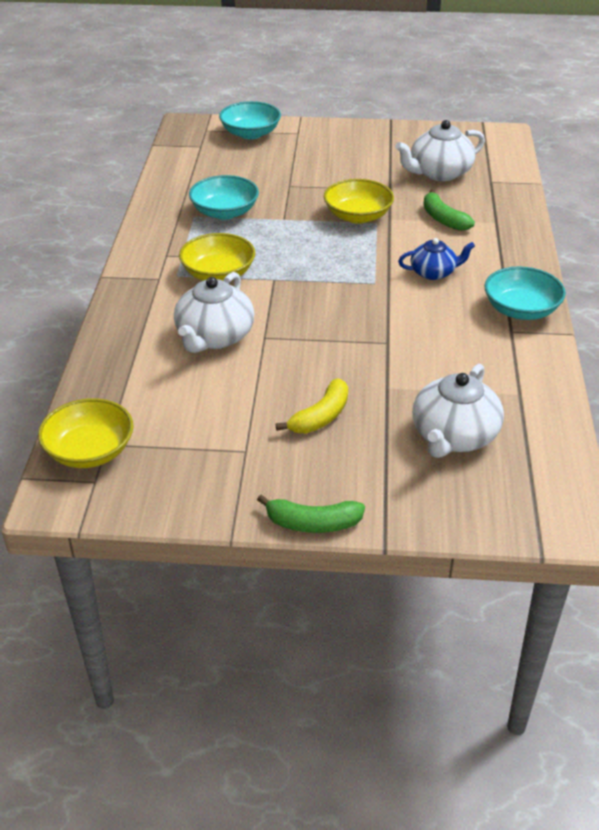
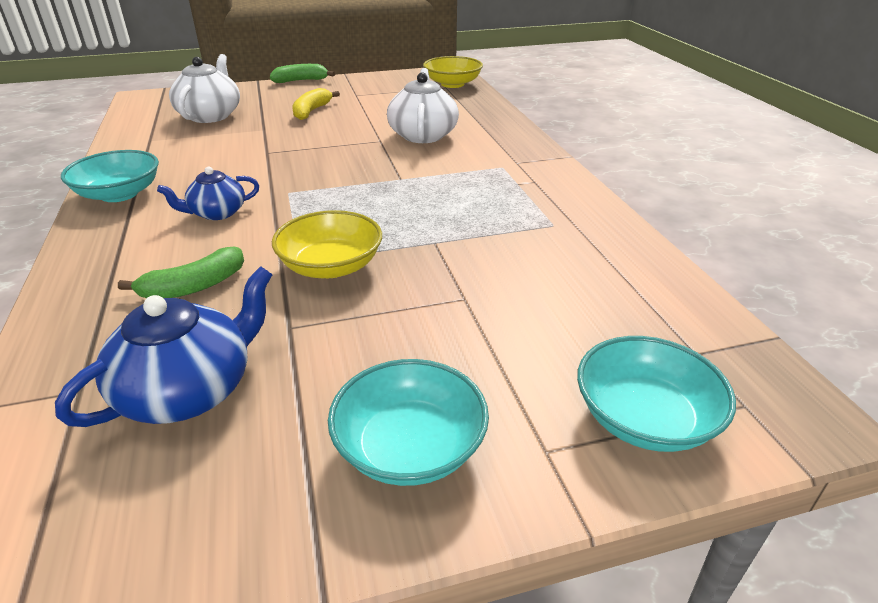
camera: 160 degrees right, 5 degrees down
(218, 274) = (462, 174): yellow bowl -> none
(225, 212) = (520, 237): turquoise bowl -> turquoise bowl (410, 447)
(439, 173) = (189, 390): white teapot -> blue teapot
(443, 219) = (194, 286): green banana -> green banana turned 105 degrees clockwise

